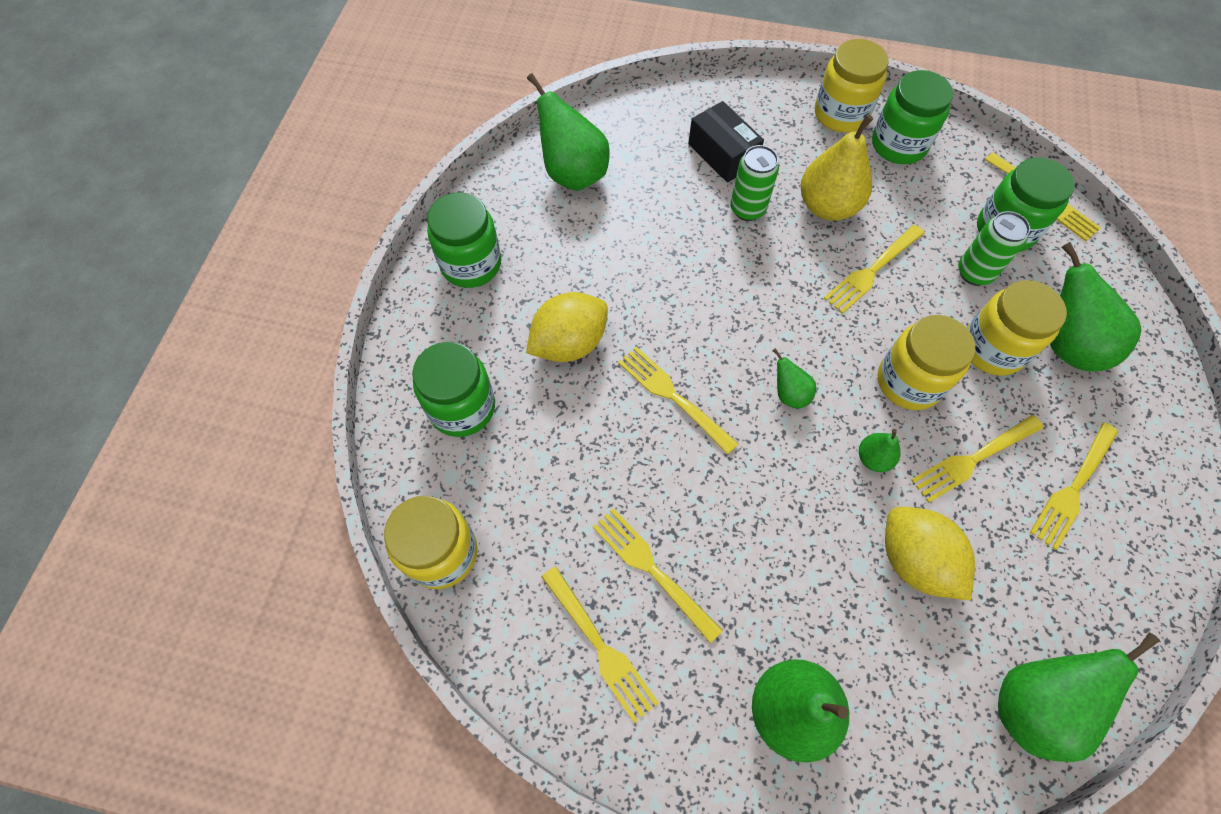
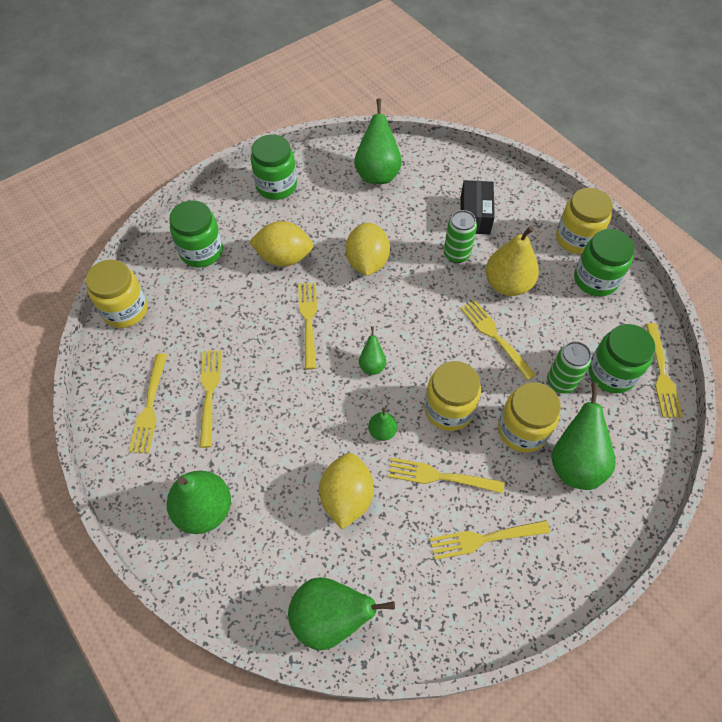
camera: 40 degrees right, 5 degrees down
(666, 283) = (367, 262): none -> yellow lemon
(872, 271) = (495, 336): yellow fork -> yellow fork turned 60 degrees clockwise

